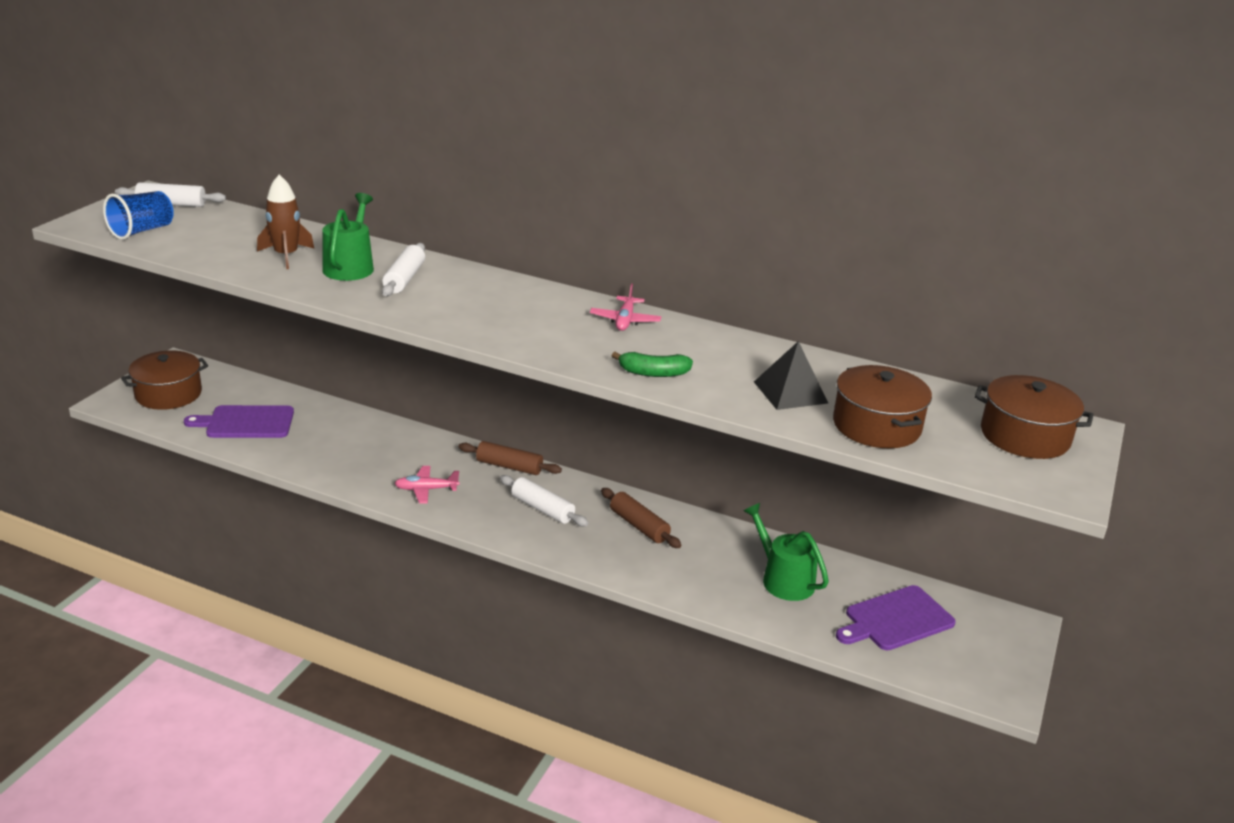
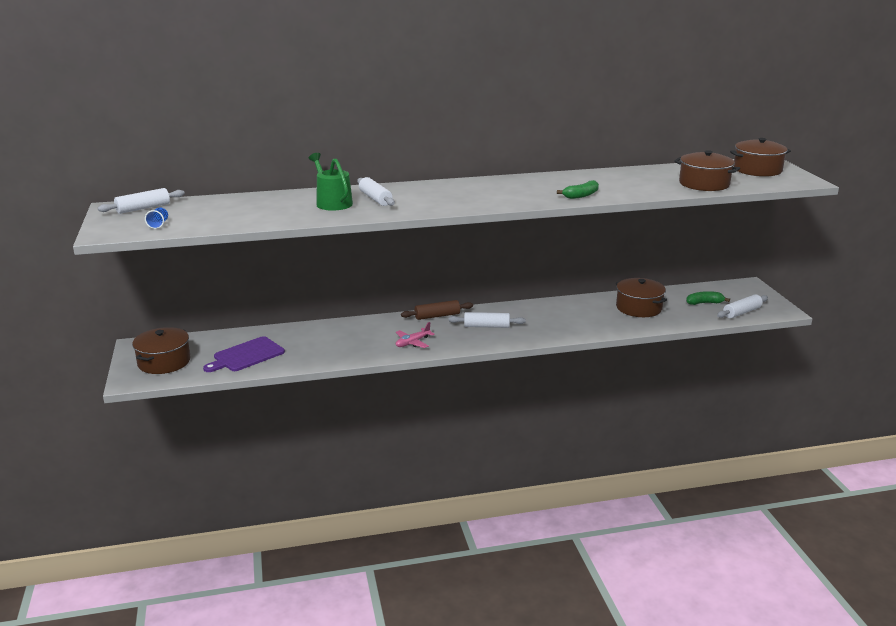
camera: 35 degrees left, 5 degrees down
(142, 231) = (158, 225): blue cup -> blue cup, size x0.53
(286, 256) = (282, 209): brown rocket -> none
(625, 320) = (522, 182): pink plane -> none
(639, 526) = (543, 314): brown rolling pin -> none
(783, 579) = (639, 308): green watering can -> brown pot
(790, 392) = (648, 184): black pyramid -> none
(896, 619) = (704, 303): purple cutting board -> green banana
(930, 664) = (742, 312): none -> white rolling pin

